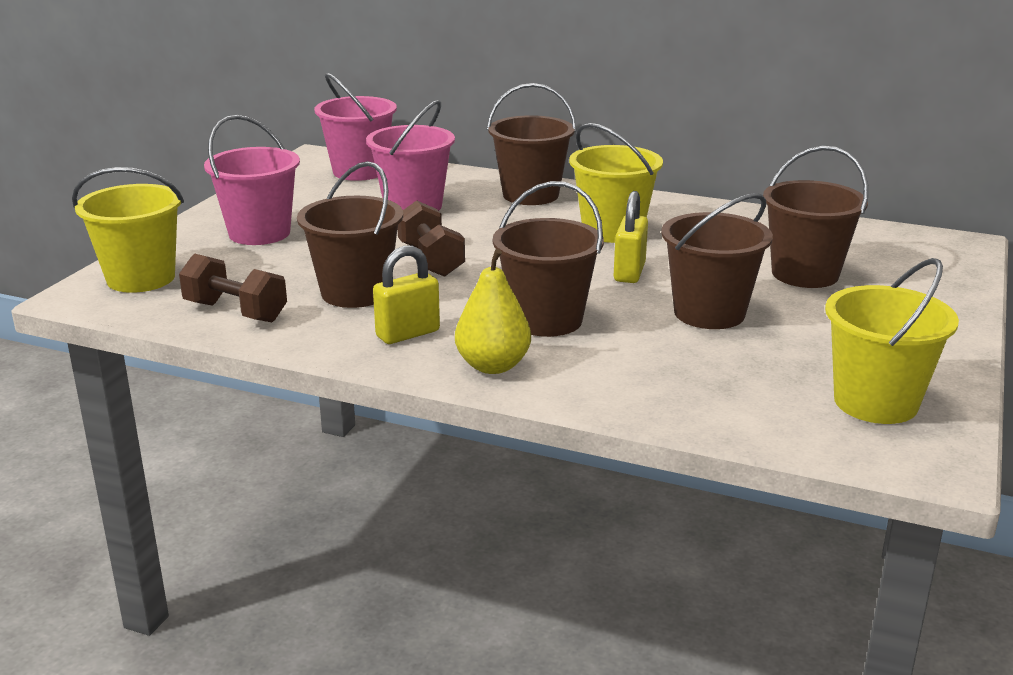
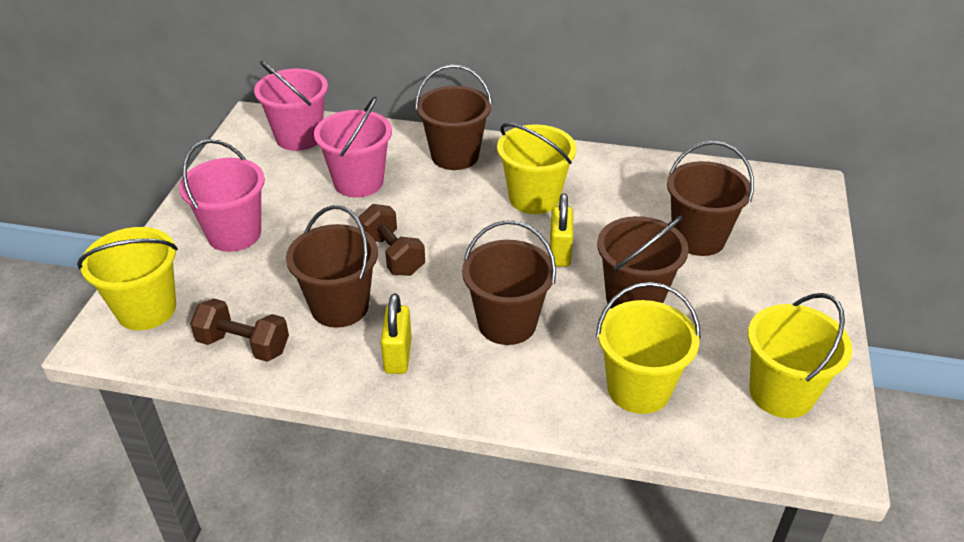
camera: 10 degrees left, 15 degrees up
(408, 334) = (398, 356): yellow padlock -> yellow padlock turned 45 degrees counterclockwise
(493, 366) = (477, 388): yellow pear -> none
(691, 383) = (638, 389): none -> yellow bucket

